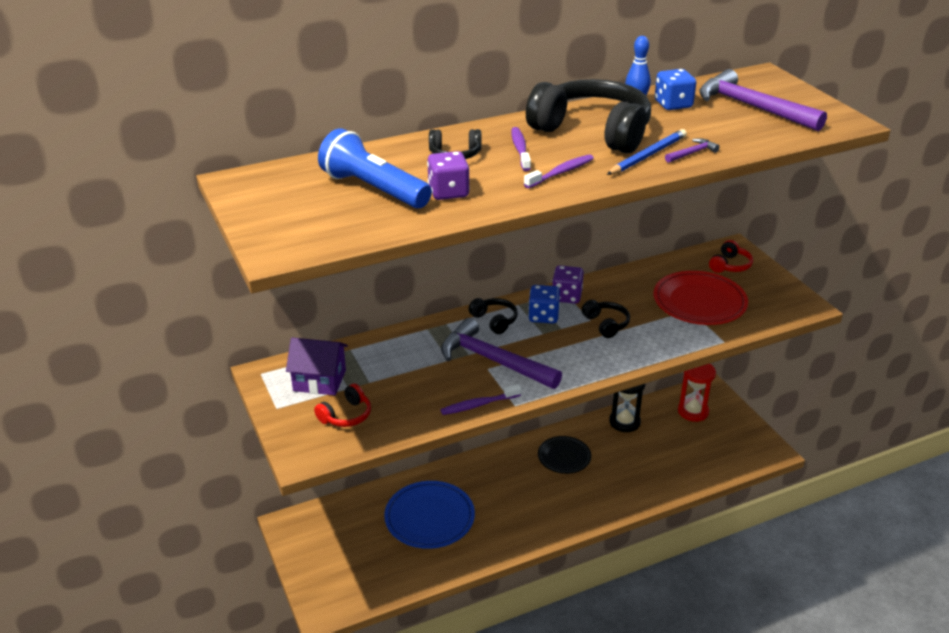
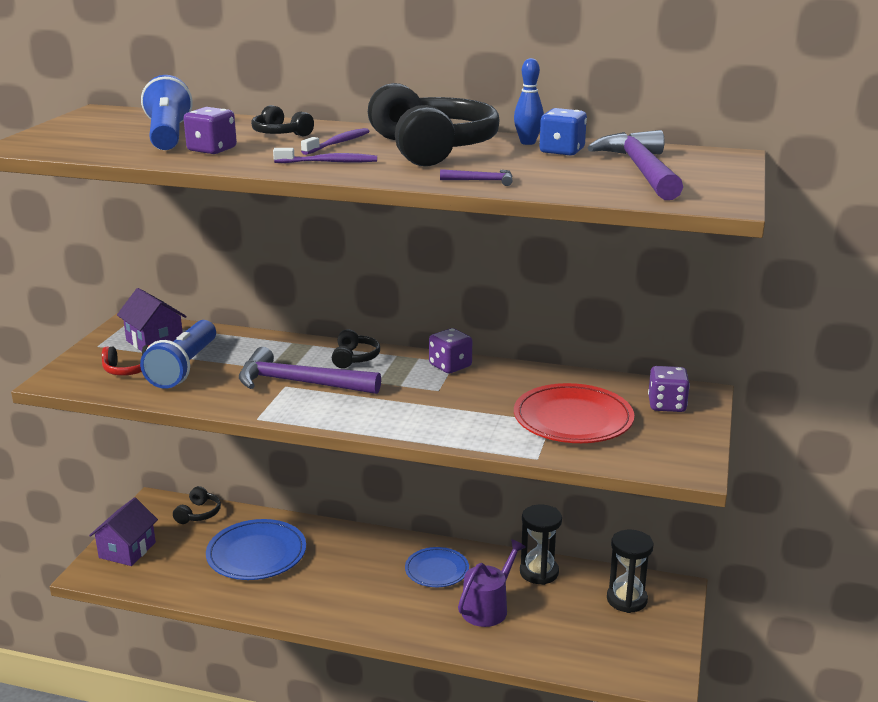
camera: 40 degrees right, 10 degrees down
(326, 575) = (127, 550): none -> purple house
(386, 391) = (184, 368): none -> blue flashlight
(478, 405) = (230, 405): purple toothbrush -> none
(493, 360) = (299, 383): purple hammer -> purple hammer turned 60 degrees counterclockwise
(543, 316) = (401, 371): blue dice -> none
(564, 457) = (437, 570): black plate -> blue plate
(606, 324) = (446, 398): black headphones -> black headphones (198, 513)
(627, 464) = (488, 607): none -> purple watering can
(647, 155) = (435, 172): blue pencil -> none
(693, 411) = (626, 599): red hourglass -> black hourglass
(730, 265) = (666, 405): red headphones -> purple dice

